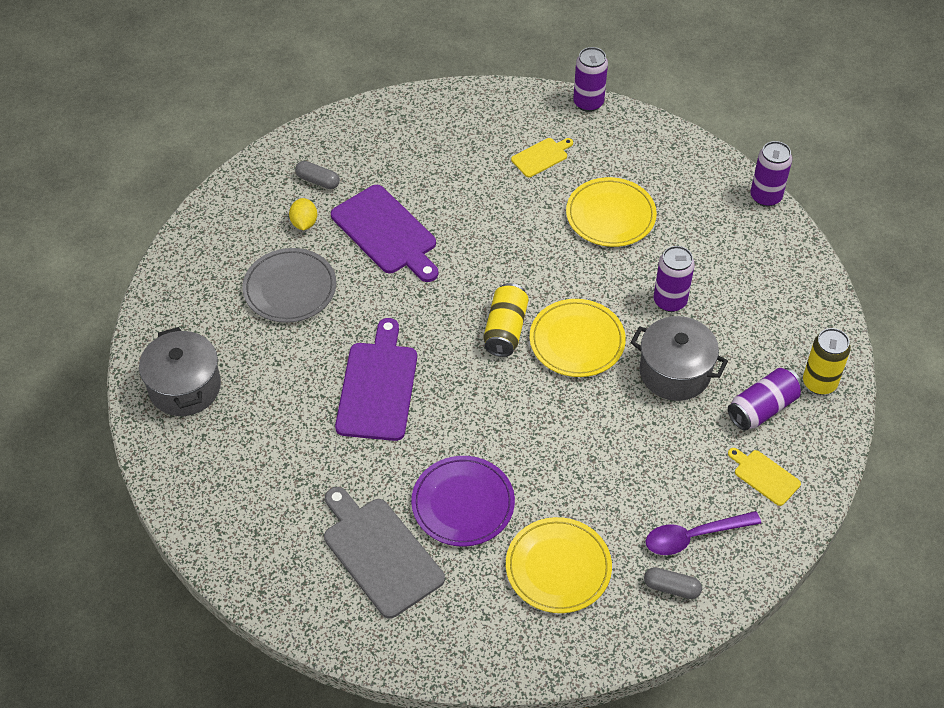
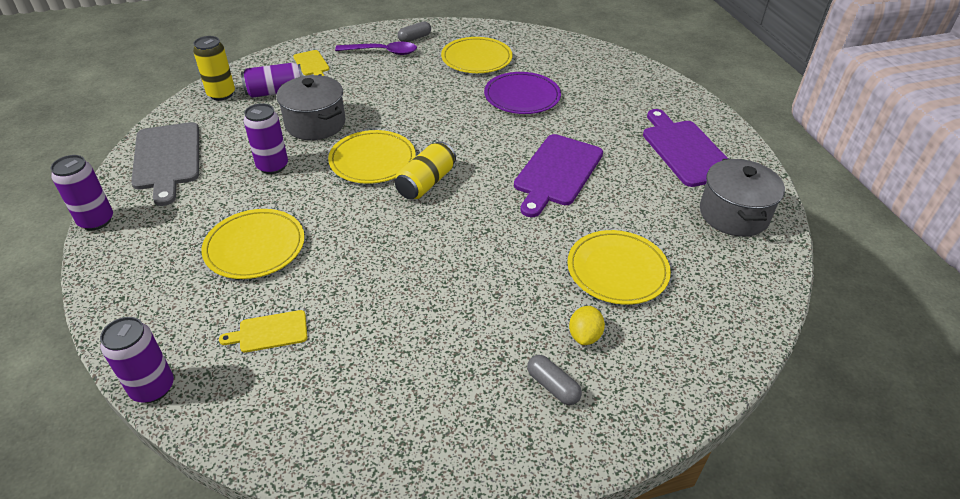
camera: 160 degrees left, 10 degrees down
(290, 288) = (617, 270): grey plate -> yellow plate
(380, 553) = (590, 88): grey cutting board -> grey cutting board (167, 159)
(386, 233) = (494, 297): purple cutting board -> purple cutting board (686, 150)
(671, 588) = (414, 38): grey capsule -> grey capsule turned 75 degrees counterclockwise

